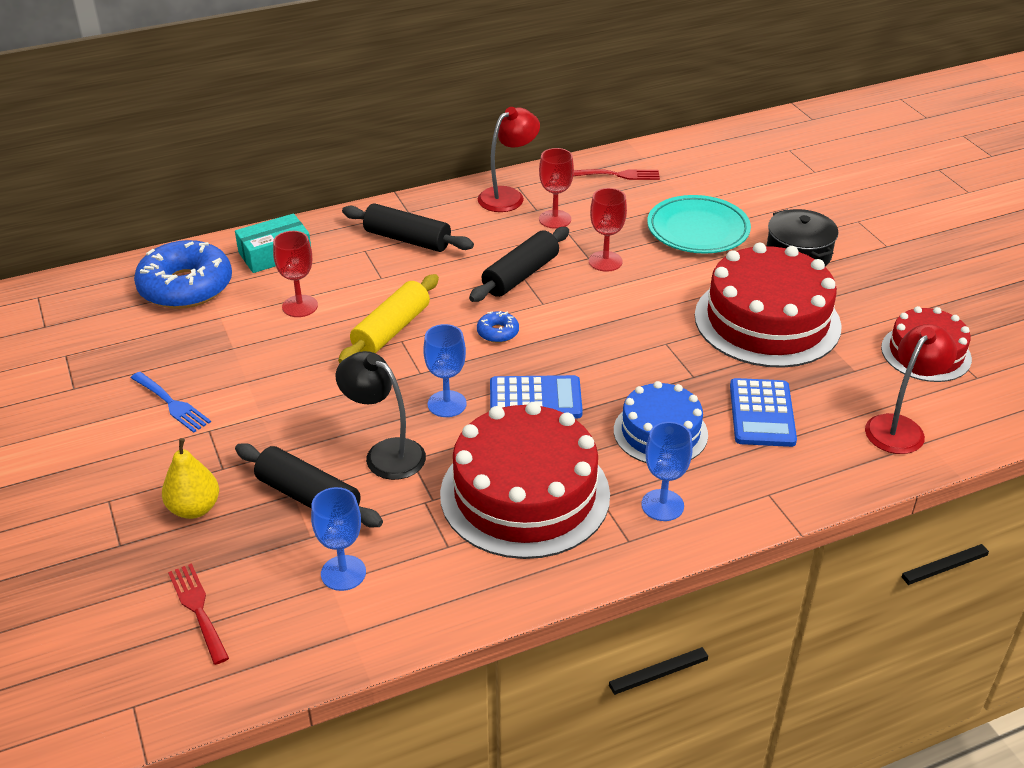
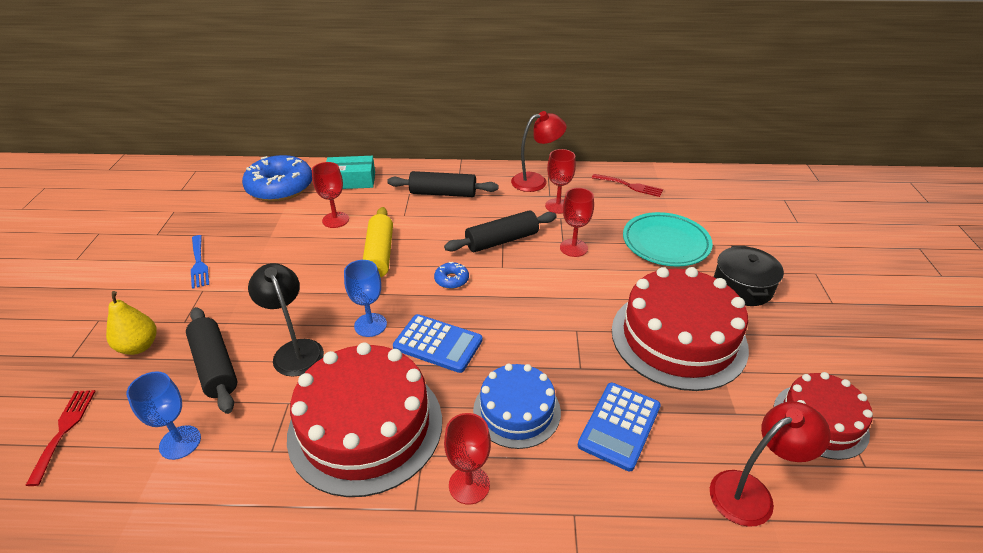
camera: 25 degrees right, 0 degrees up
(391, 330) = (379, 255): yellow rolling pin -> yellow rolling pin turned 60 degrees counterclockwise
(407, 239) = (443, 193): black rolling pin -> black rolling pin turned 45 degrees counterclockwise
(662, 505) = (469, 485): blue goblet -> red goblet

